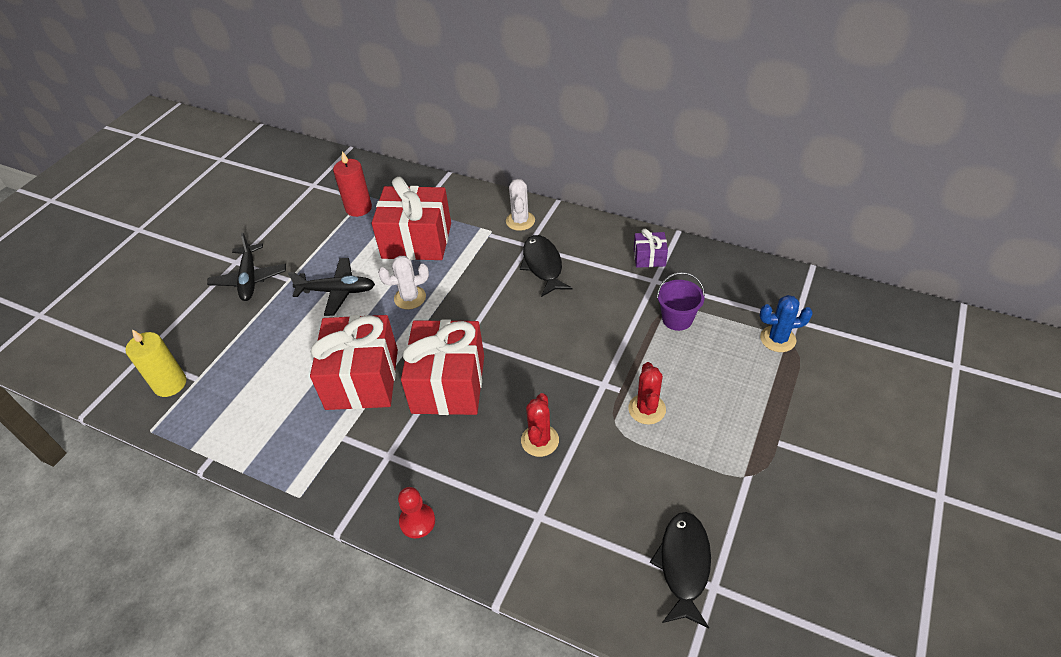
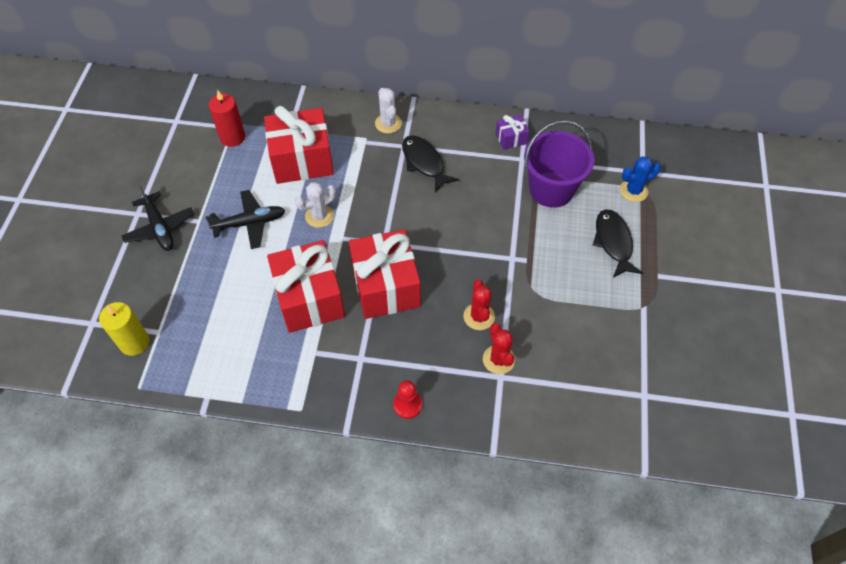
camera: 20 degrees left, 10 degrees up
(647, 409) = (553, 271): red cactus -> red cactus (498, 359)
(677, 319) = (551, 189): purple bucket -> purple bucket, size x1.76
(684, 565) = (619, 385): black fish -> black fish (613, 242)

